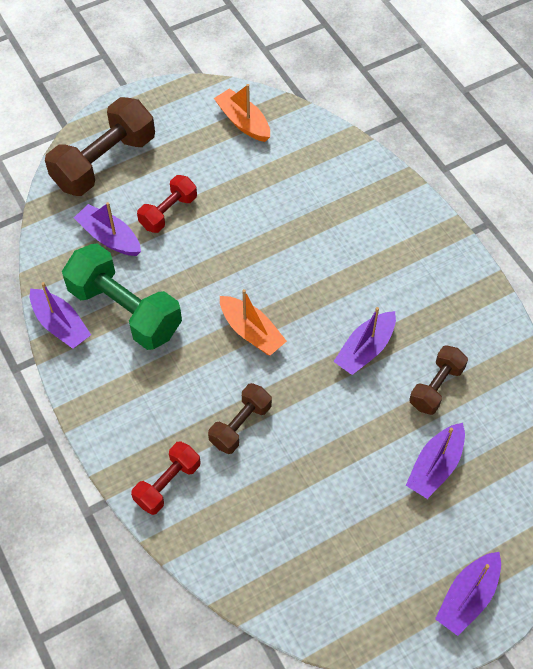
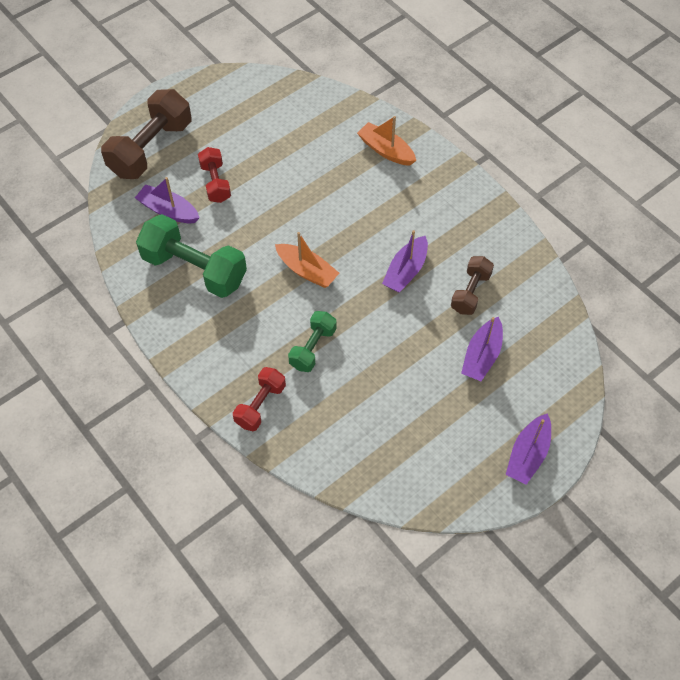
camera: 10 degrees left, 0 degrees up
(61, 325) = (141, 289): purple boat -> none
(168, 212) = (215, 183): red dumbbell -> red dumbbell turned 45 degrees counterclockwise
(240, 425) = (313, 348): brown dumbbell -> green dumbbell
(243, 122) = (265, 99): orange boat -> orange boat (386, 150)

